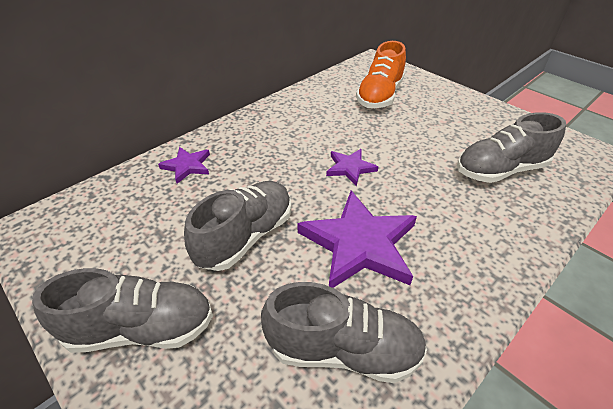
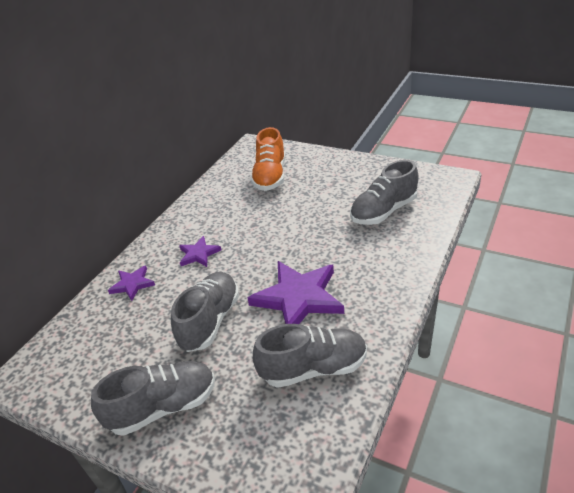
camera: 15 degrees left, 5 degrees down
(350, 168) = (269, 244): purple star -> purple star (199, 254)

